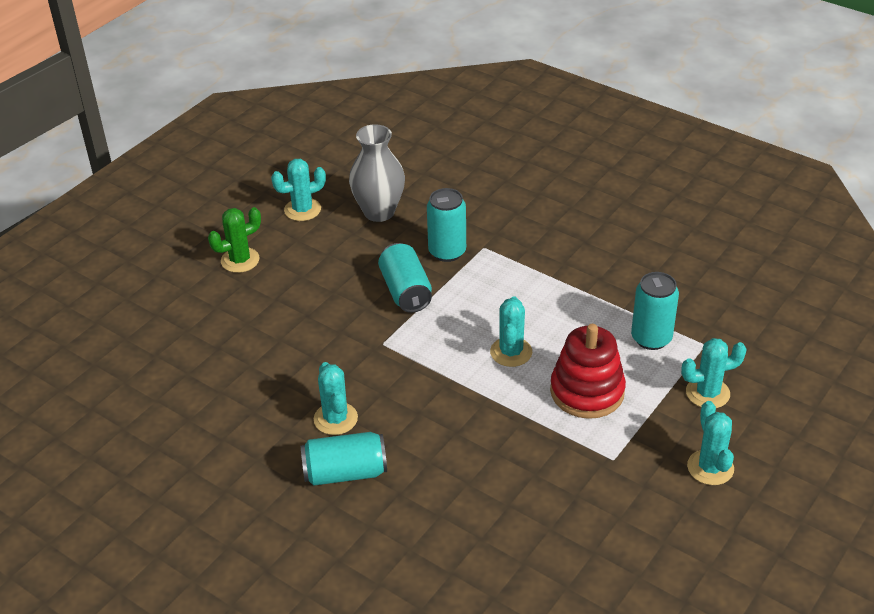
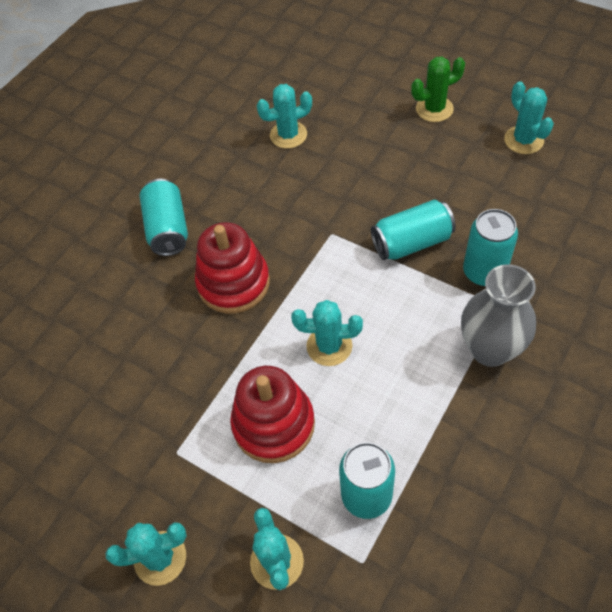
camera: 90 degrees right, 15 degrees up
(240, 260) = (434, 109): green cactus -> green cactus turned 75 degrees counterclockwise
(335, 419) = (231, 212): turquoise cactus -> turquoise cactus (288, 135)
(379, 212) = (538, 203): grey vase -> grey vase (490, 349)
(429, 417) = (233, 283): none -> red stacking toy

